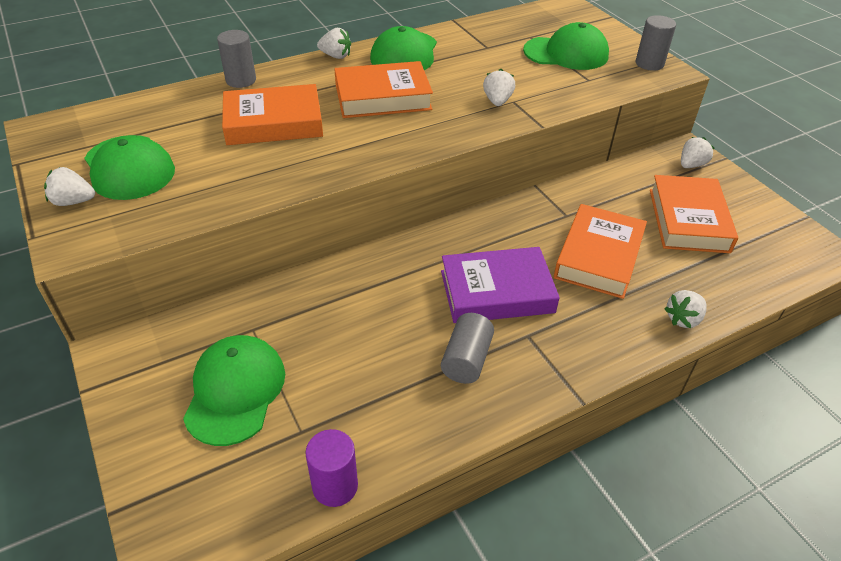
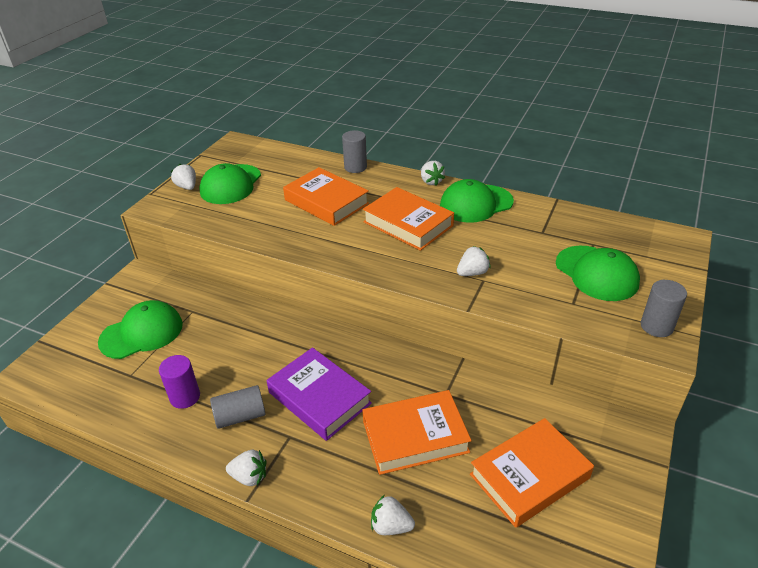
camera: 55 degrees right, 5 degrees down
(335, 486) = (100, 411): purple cylinder -> purple cylinder (185, 397)
(691, 165) = (618, 444): white strawberry -> white strawberry (249, 477)

